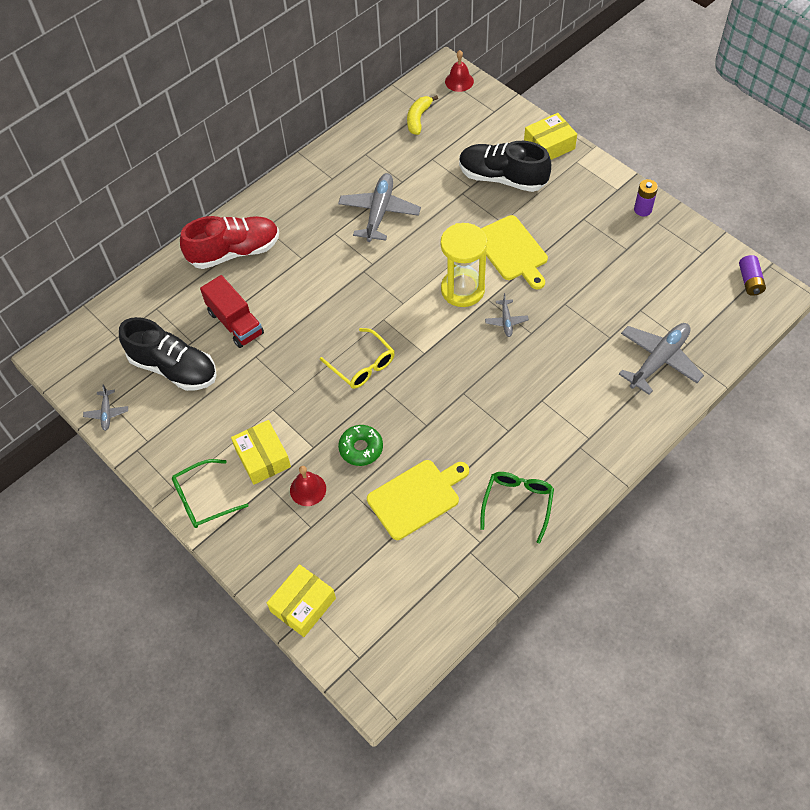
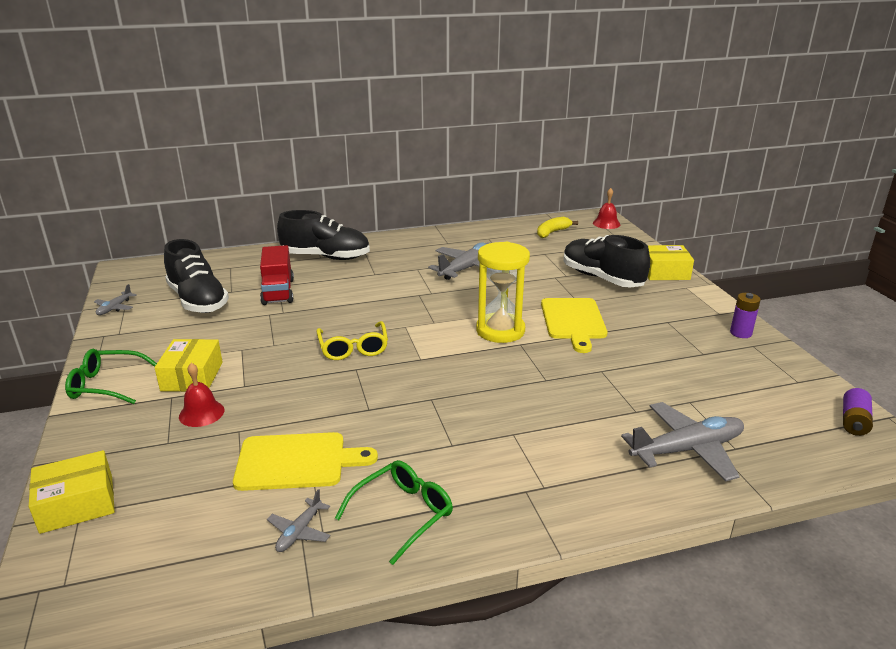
camera: 25 degrees right, 30 degrees down
(234, 252) = (326, 257): red shoe -> black shoe
(361, 448) = (286, 402): green donut -> none
(506, 321) = (526, 363): grey plane -> grey plane (299, 532)

